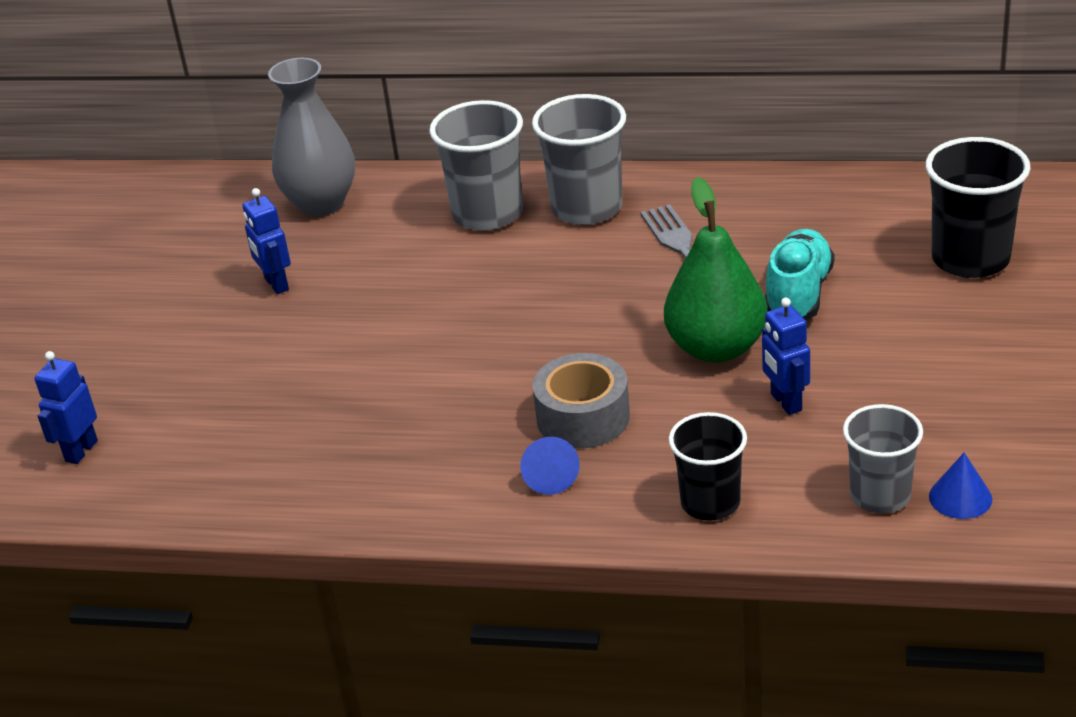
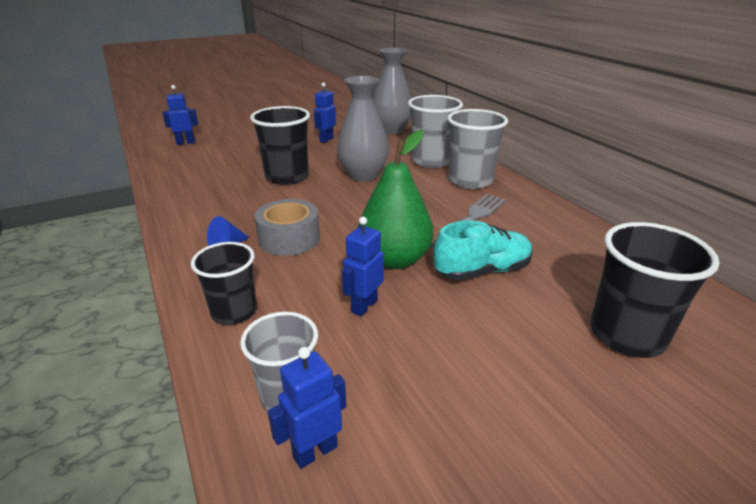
camera: 50 degrees right, 5 degrees down
(382, 368) = (287, 177): none -> black cup
(463, 293) = (363, 175): none -> grey vase
(960, 497) = (315, 451): blue cone -> blue robot

